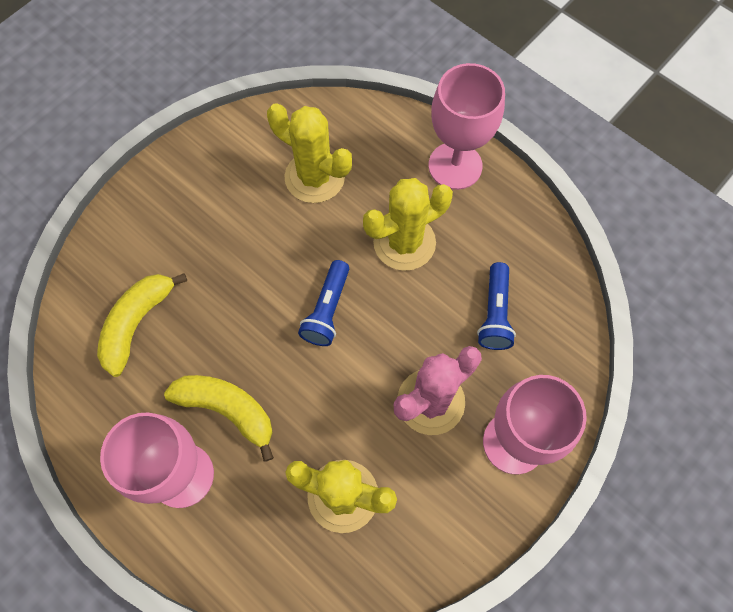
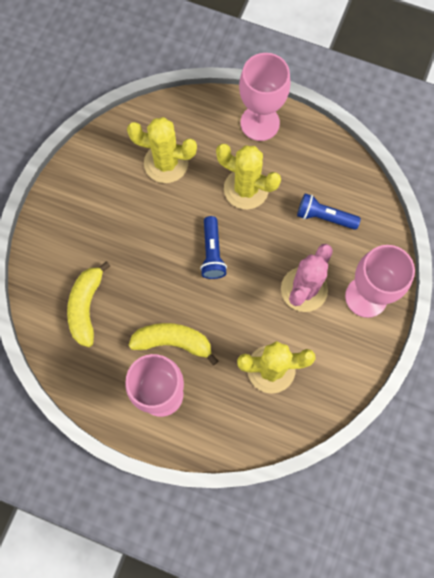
camera: 20 degrees left, 5 degrees up
(404, 242) = (246, 189): yellow cactus -> yellow cactus turned 75 degrees clockwise
(495, 314) = (324, 217): blue flashlight -> blue flashlight turned 120 degrees clockwise

